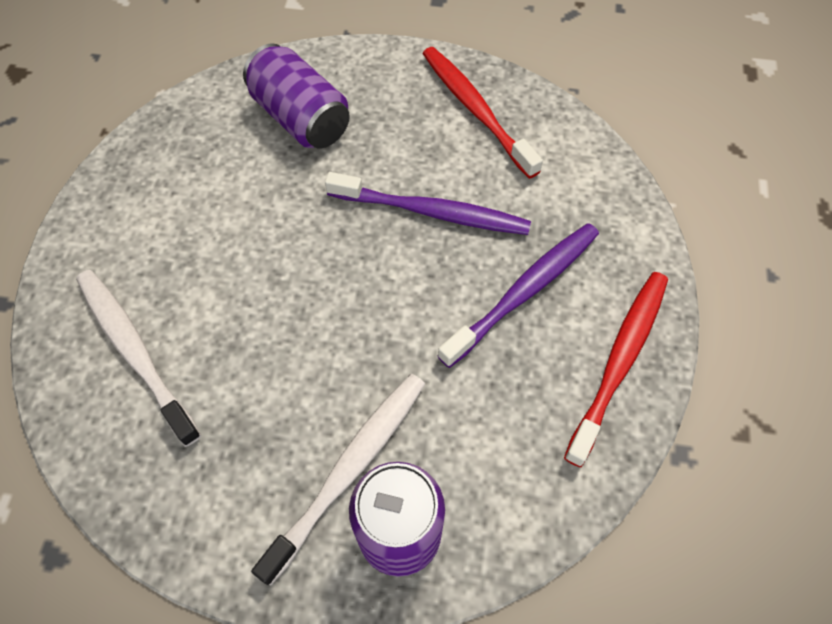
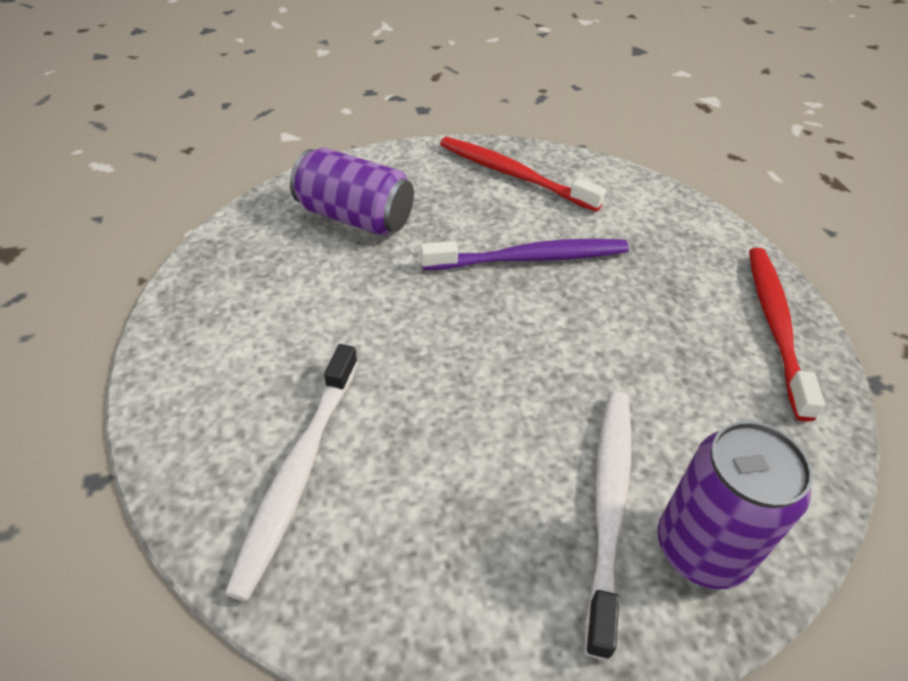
camera: 25 degrees left, 15 degrees down
(135, 351) = (298, 472): white toothbrush -> white toothbrush turned 105 degrees counterclockwise
(525, 291) = (656, 296): purple toothbrush -> none

